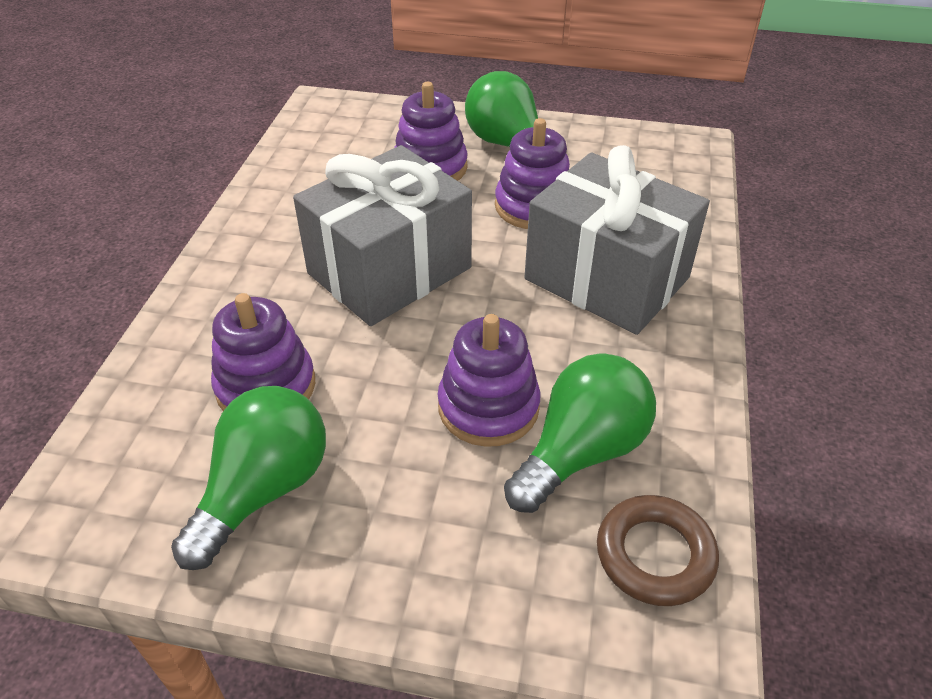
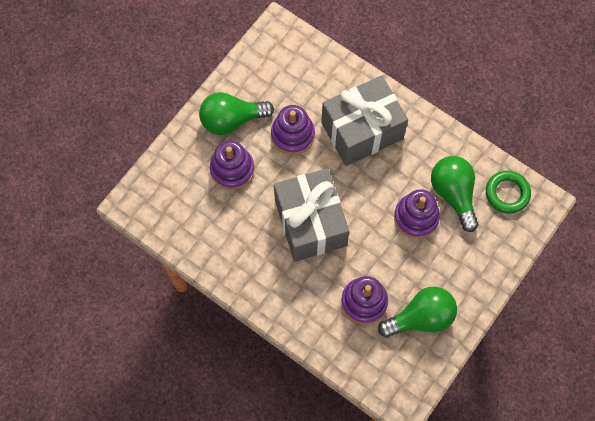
camera: 65 degrees left, 25 degrees up
(263, 490) = (421, 318): green light bulb -> green light bulb turned 105 degrees clockwise
(655, 555) = (507, 193): brown ring -> green ring

